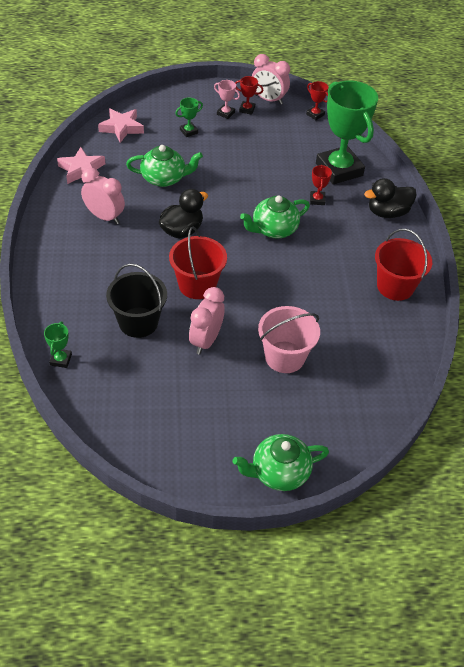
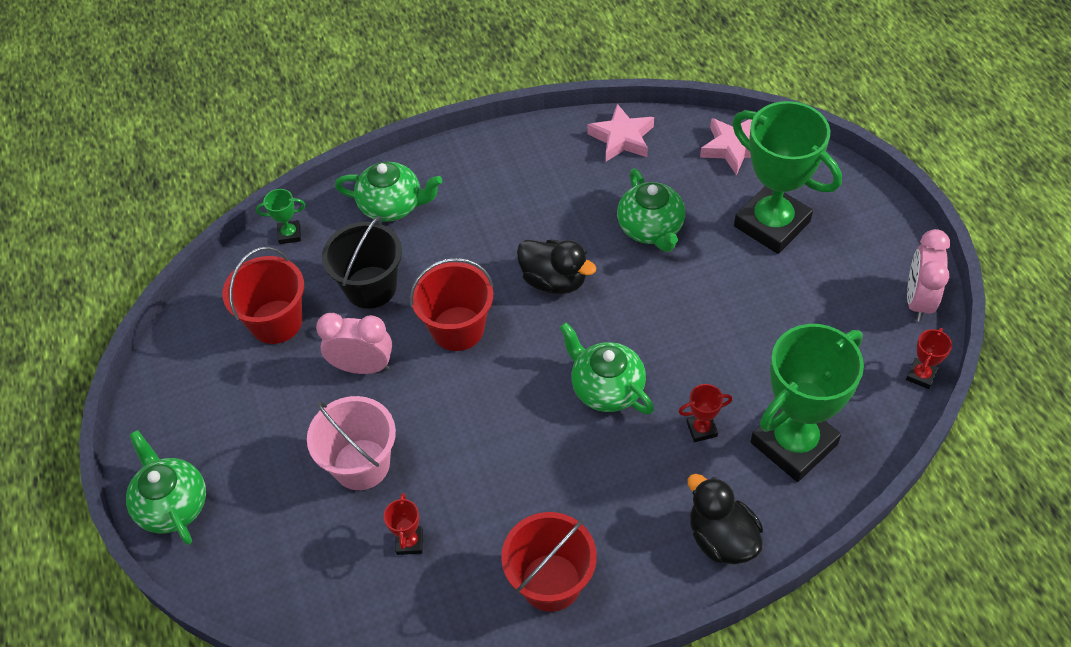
camera: 80 degrees right, 5 degrees up
(69, 295) = (392, 205): none -> green teapot
(104, 217) = (543, 192): pink clock -> none
(142, 383) = (276, 322): none -> red bucket
(189, 131) = (772, 224): green trophy -> green trophy, size x2.50
(225, 113) = (844, 255): pink trophy -> none
(247, 109) = (872, 279): red trophy -> red trophy (409, 542)

